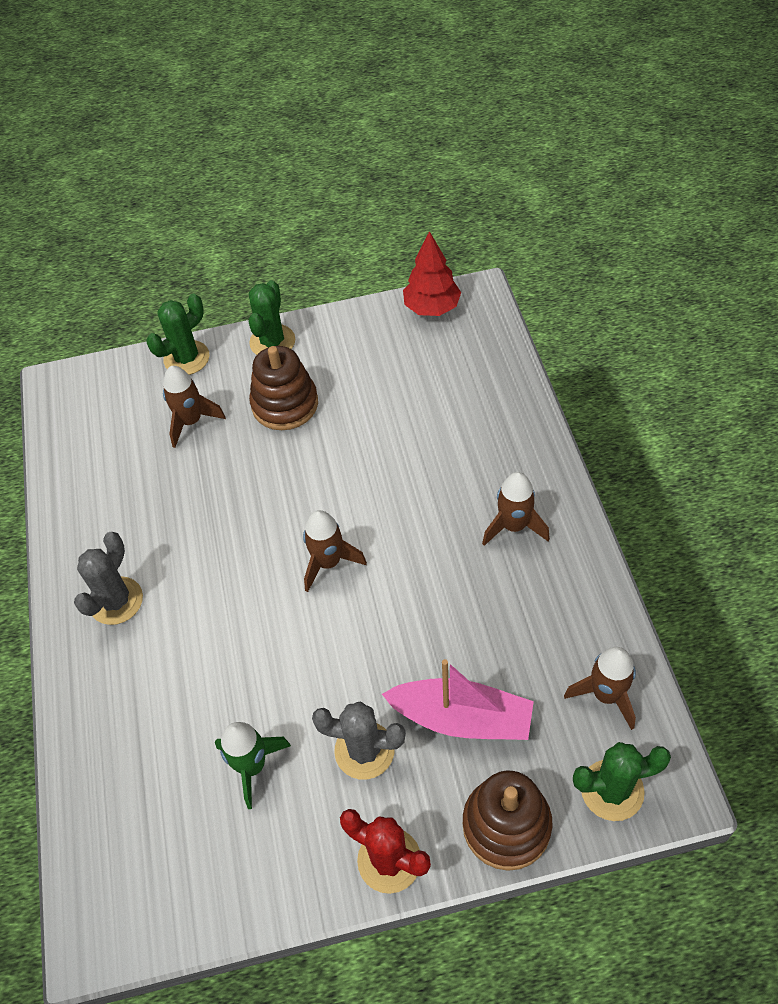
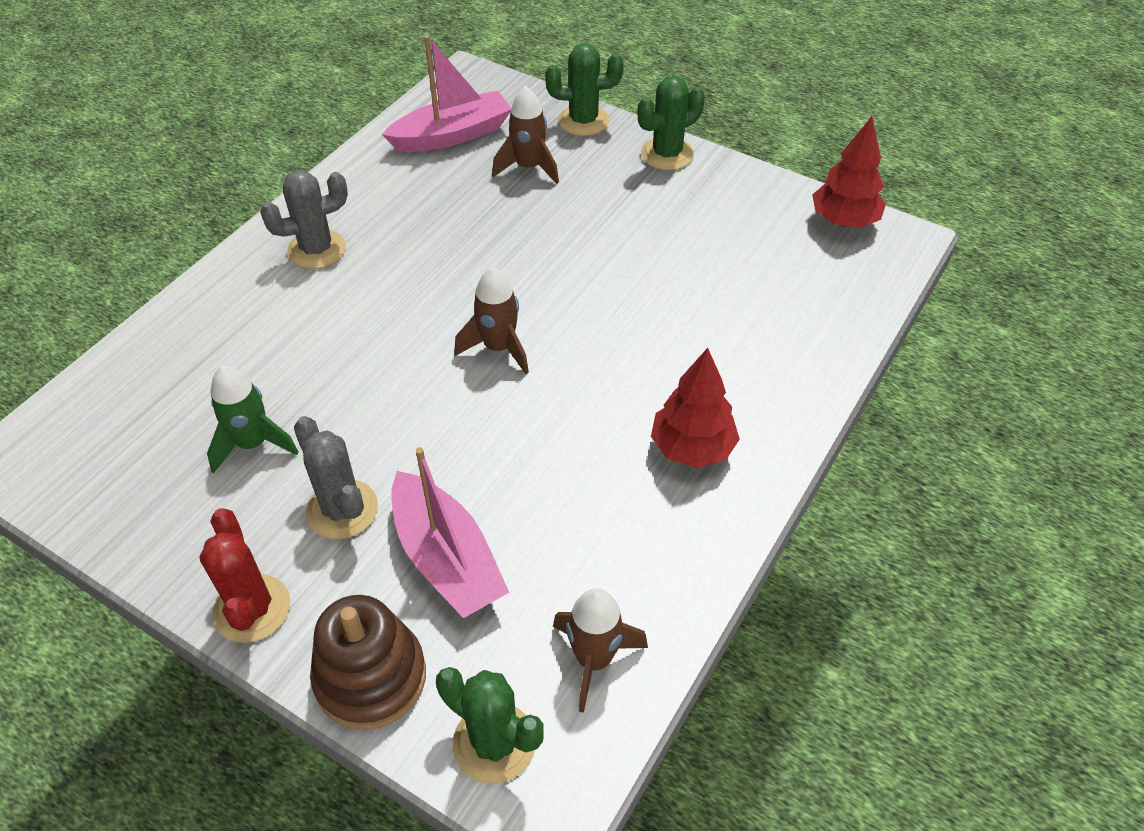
camera: 40 degrees right, 5 degrees down
(105, 439) = (452, 135): none -> pink boat
(285, 404) = (617, 206): brown stacking toy -> none
(513, 526) = (692, 448): brown rocket -> red tree

